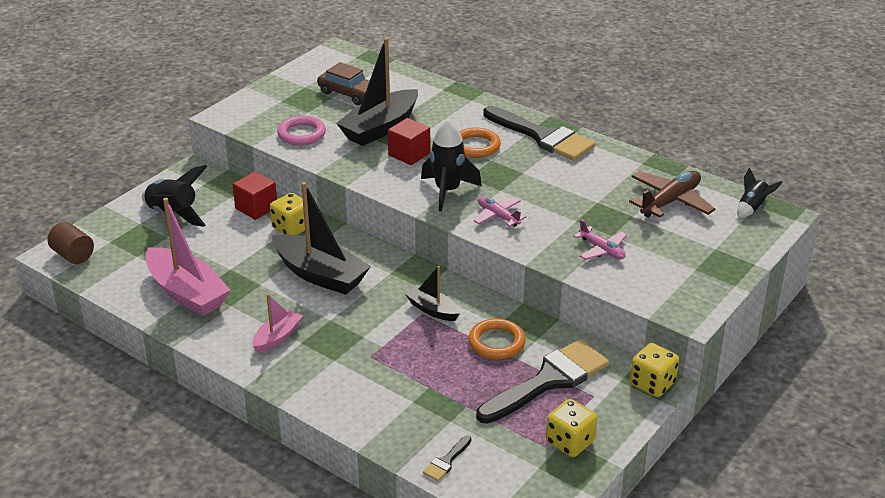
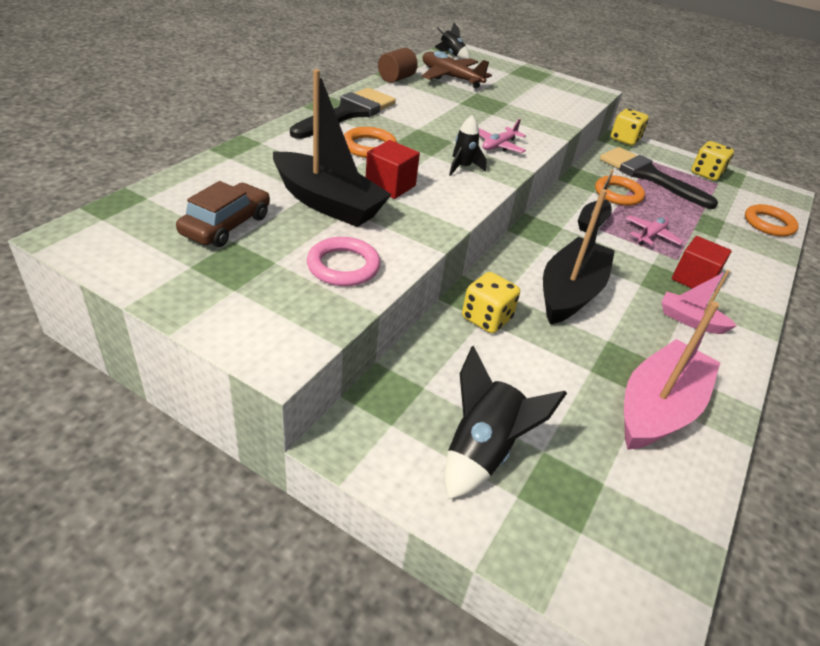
camera: 100 degrees left, 5 degrees up
(73, 255) = (639, 584): brown cylinder -> brown cylinder (396, 78)
(256, 208) = (447, 355): red cube -> red cube (693, 279)
(446, 461) = (768, 224): black brush -> orange ring
(447, 191) = (462, 167): black rocket -> black rocket, size x0.60
(602, 250) = (531, 109): pink plane -> pink plane (651, 235)

